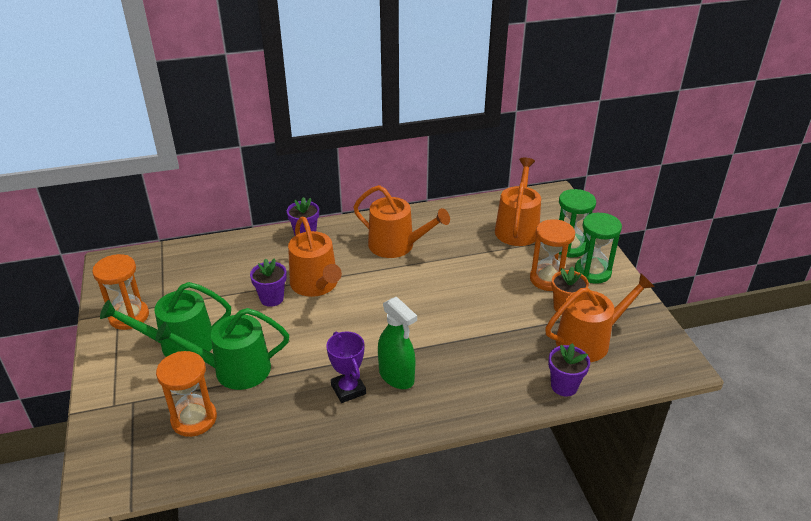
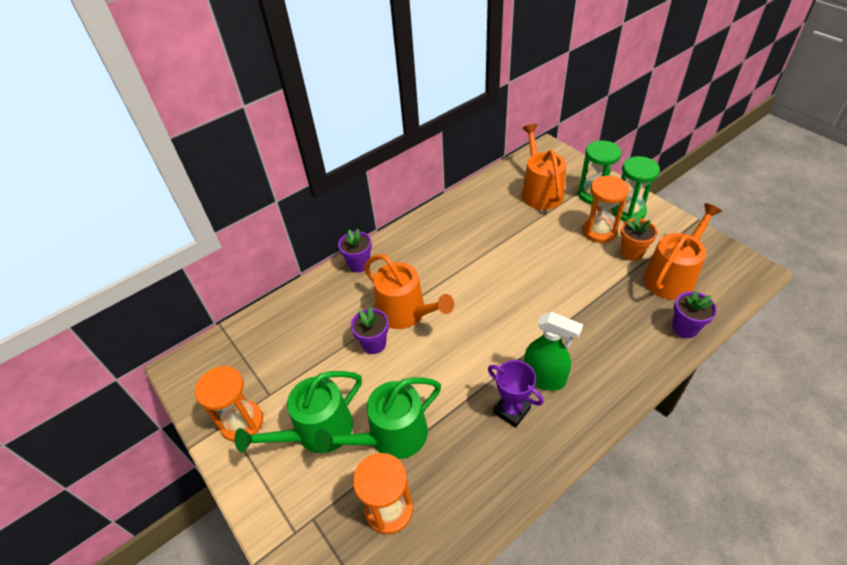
camera: 20 degrees left, 10 degrees up
(396, 245) = (450, 245): orange watering can -> none

